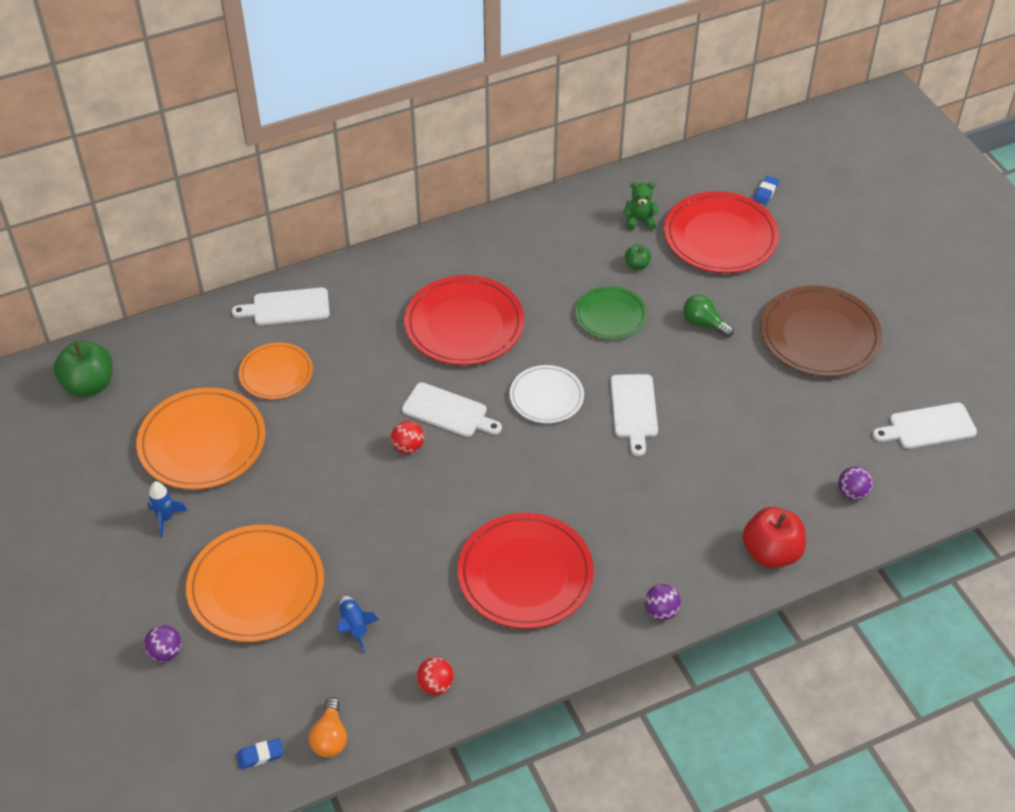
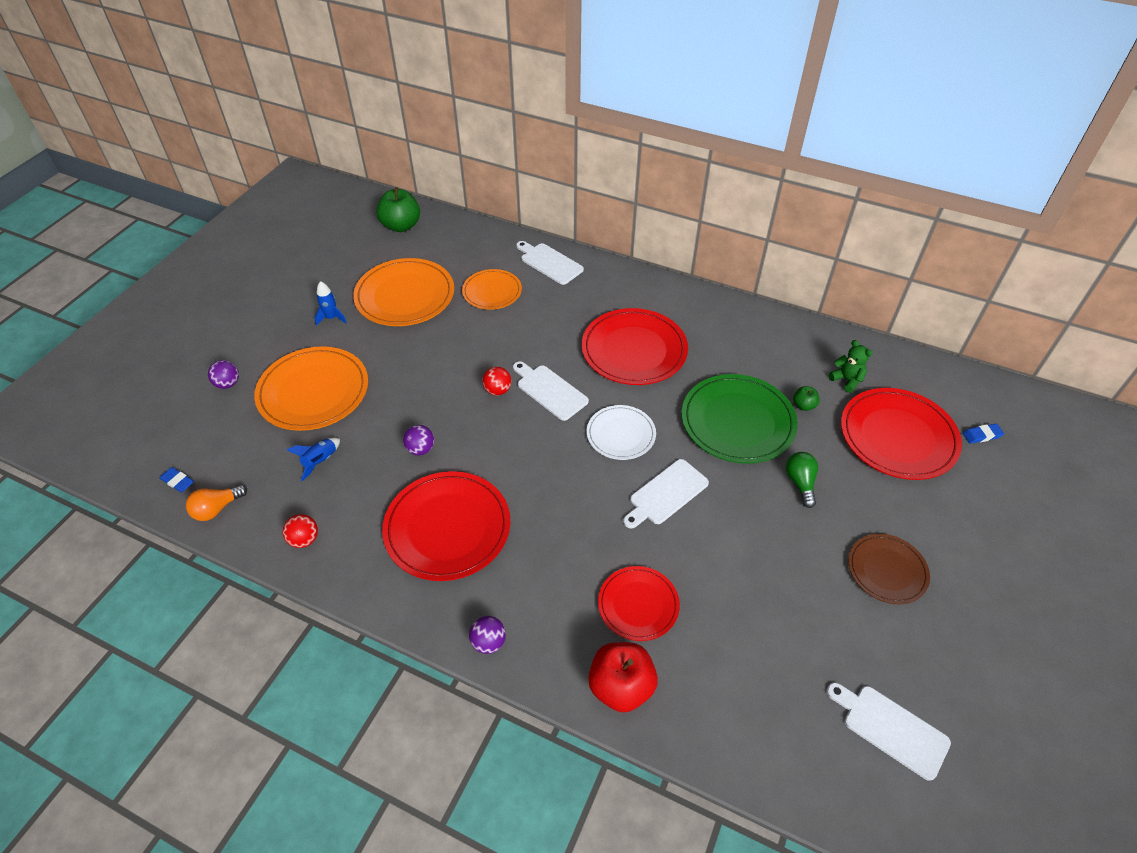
camera: 50 degrees right, 0 degrees up
(448, 411) = (549, 391): white cutting board -> white cutting board turned 150 degrees clockwise
(610, 315) = (737, 421): green plate -> green plate, size x1.67
(715, 496) = (638, 605): none -> red plate
(819, 335) = (887, 570): brown plate -> brown plate, size x0.60
(852, 493) = (748, 711): purple ball -> purple ball (420, 449)

